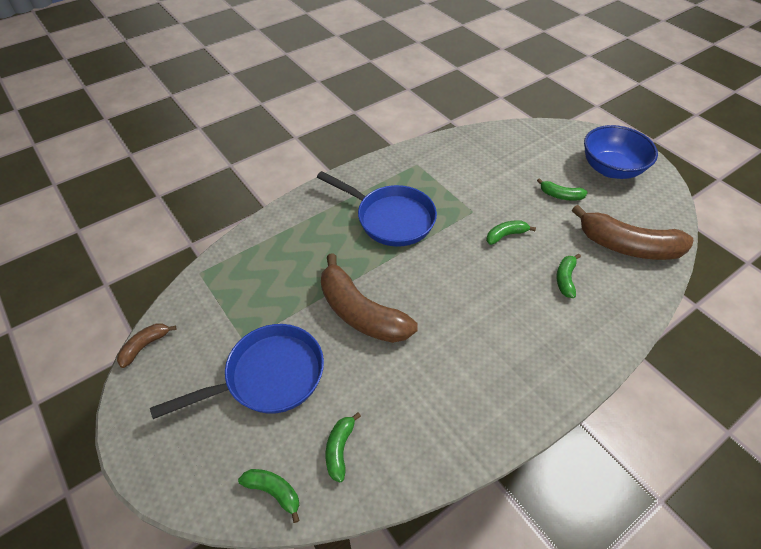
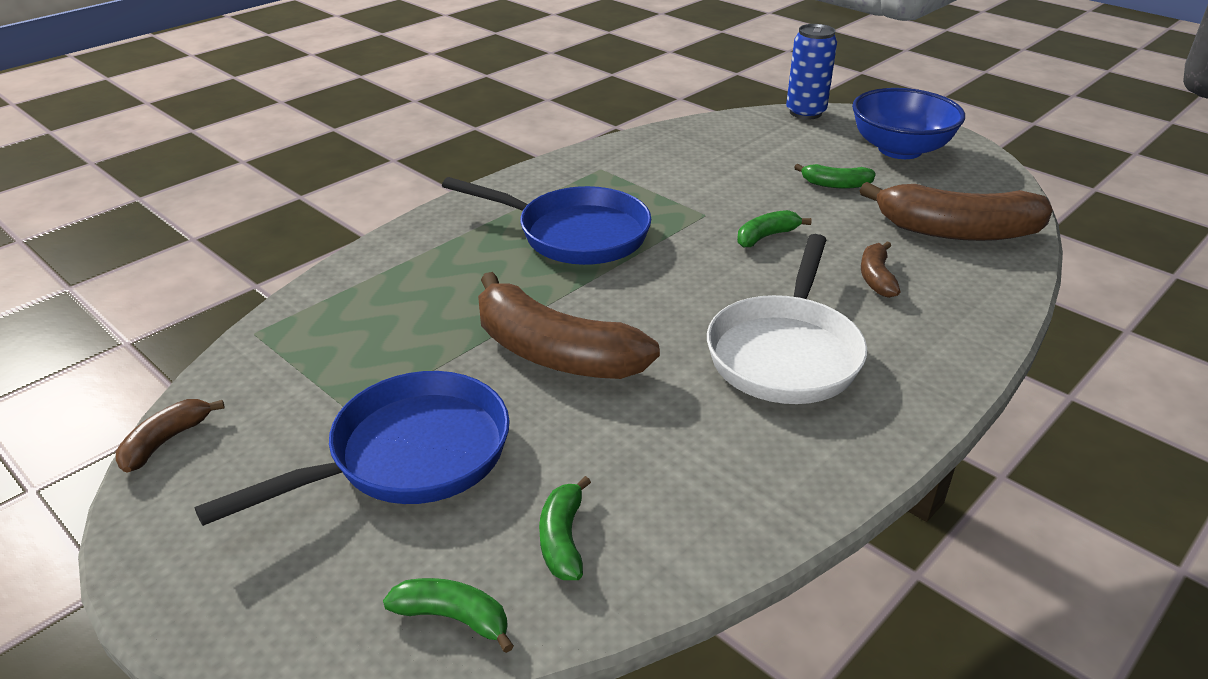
camera: 10 degrees left, 15 degrees down
(494, 332) = (785, 352): none -> white pan
(557, 128) = (805, 112): none -> blue can
(565, 279) = (876, 278): green banana -> brown banana

